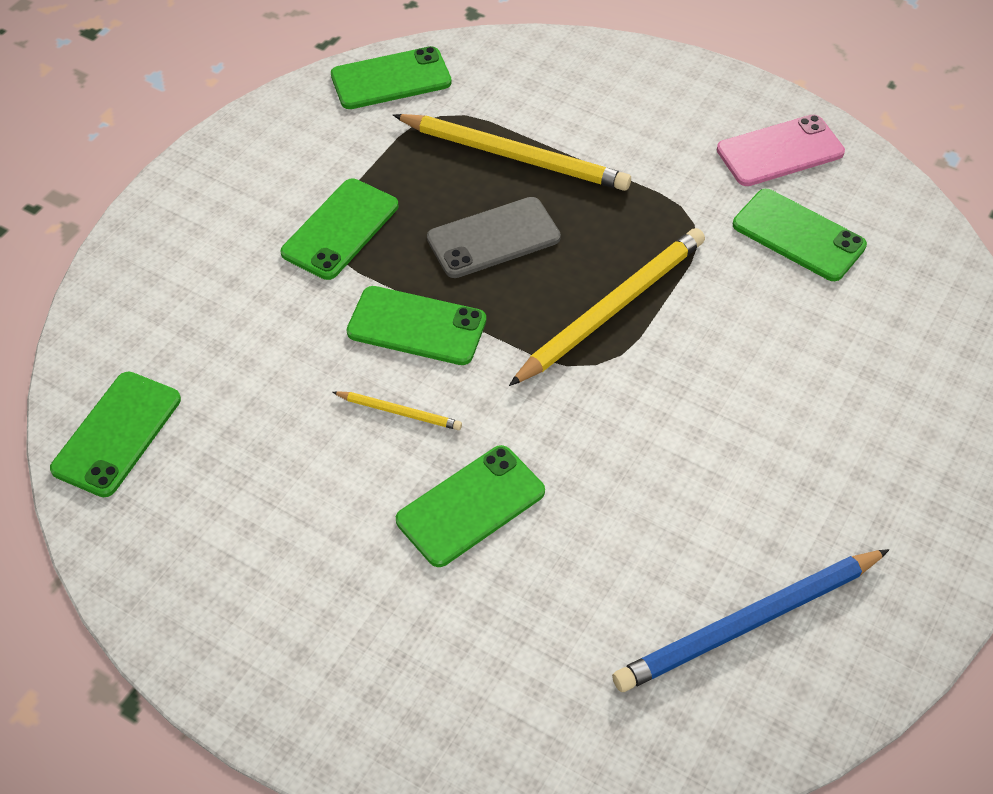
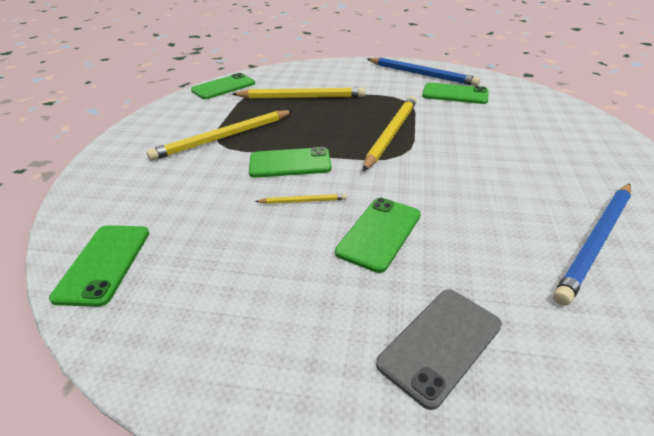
camera: 20 degrees left, 15 degrees down
(340, 229) = (223, 137): green phone -> yellow pencil
(493, 238) = (310, 124): grey phone -> grey phone (440, 344)
(780, 151) = (421, 74): pink phone -> blue pencil

